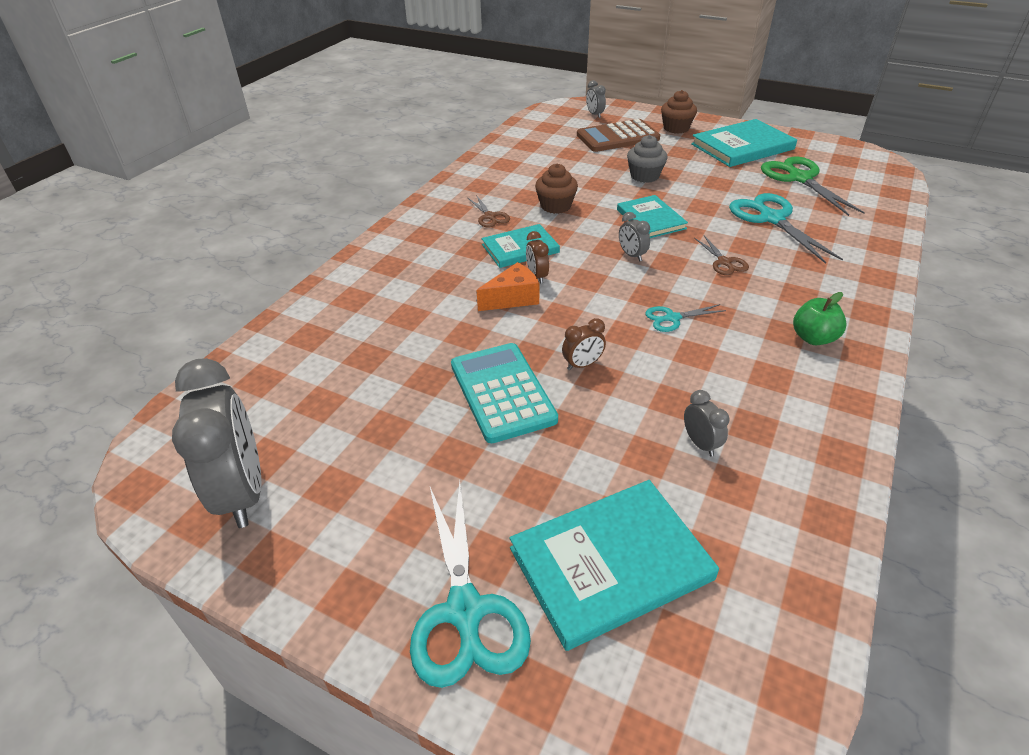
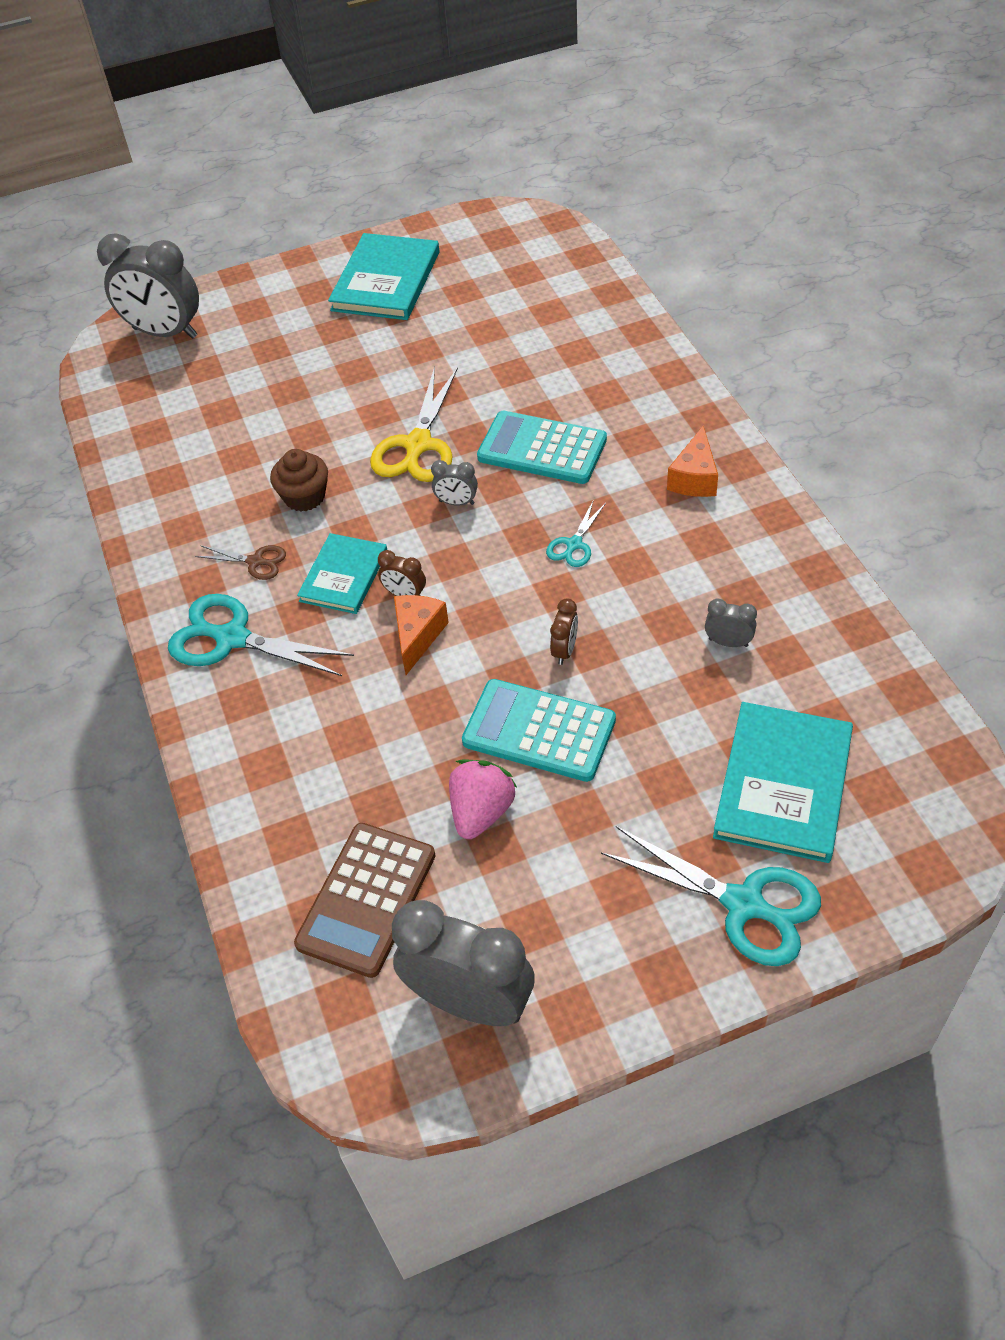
camera: 45 degrees left, 10 degrees up
(407, 404) = (481, 811): none -> pink strawberry
(594, 114) = (165, 333): grey clock -> grey clock, size x2.29
(617, 137) = (239, 352): brown calculator -> brown calculator (366, 899)
(644, 176) = (340, 391): grey cupcake -> none
(650, 219) = (418, 445): turquoise book -> yellow scissors
(676, 128) = (285, 296): brown cupcake -> none
(724, 262) = (542, 449): brown scissors -> turquoise calculator
(771, 219) = (522, 365): turquoise scissors -> turquoise scissors (232, 638)
(800, 178) = (488, 292): green scissors -> none
(813, 338) = (694, 478): green apple -> orange cheese

